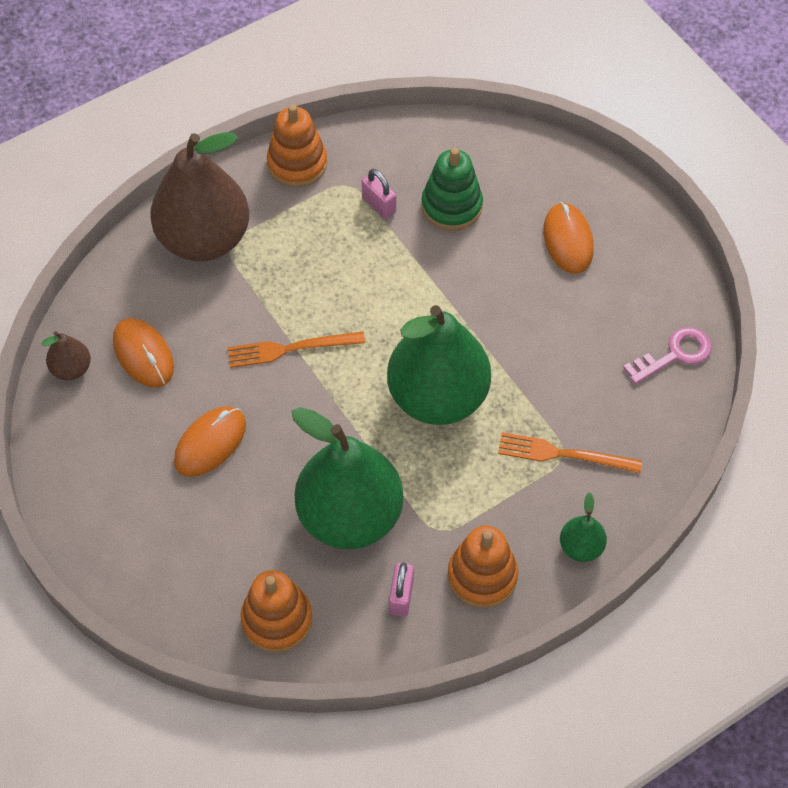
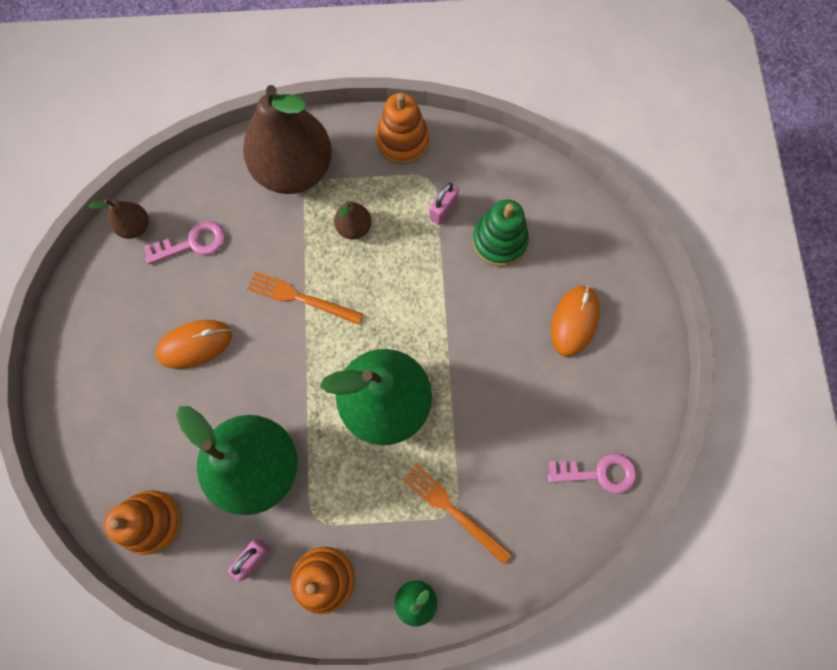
camera: 30 degrees right, 15 degrees up
(143, 354) = (192, 243): orange mouse -> pink key
(301, 262) = (354, 227): none -> brown pear
(379, 205) = (443, 210): pink padlock -> pink padlock turned 45 degrees clockwise

